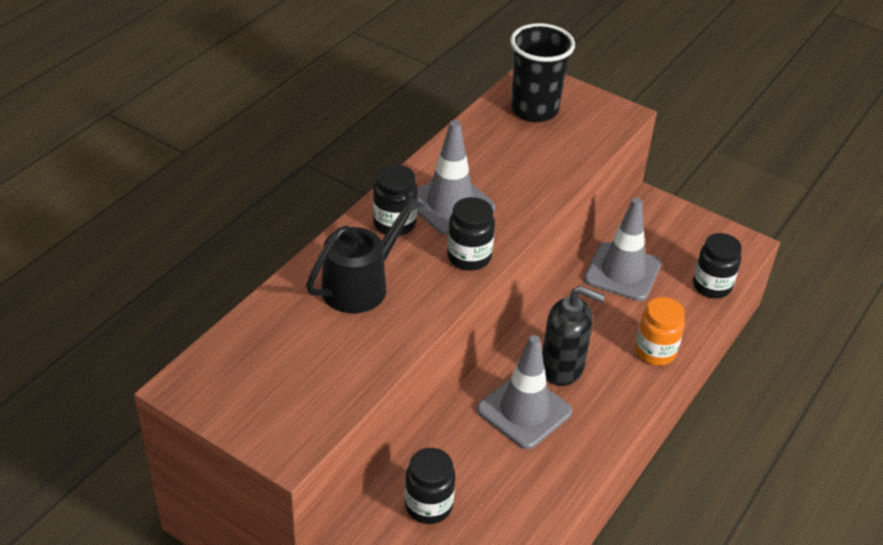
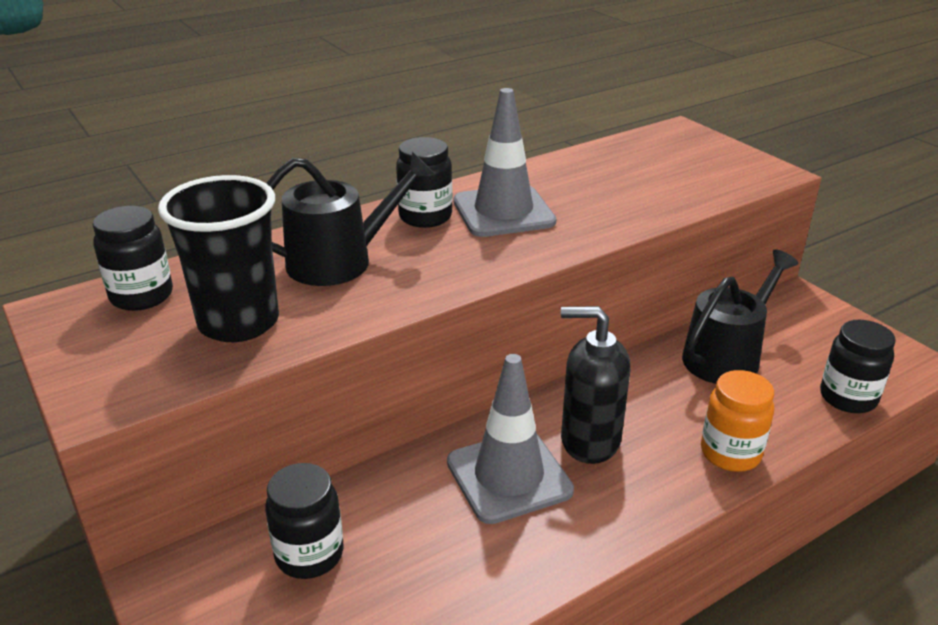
camera: 25 degrees right, 10 degrees down
(469, 257) = (489, 261): black jar -> black jar (142, 296)
(534, 110) = (663, 154): black cup -> black cup (239, 322)
(562, 368) = (589, 440): black soap dispenser -> black soap dispenser turned 150 degrees clockwise
(622, 272) = (726, 356): grey traffic cone -> black watering can

